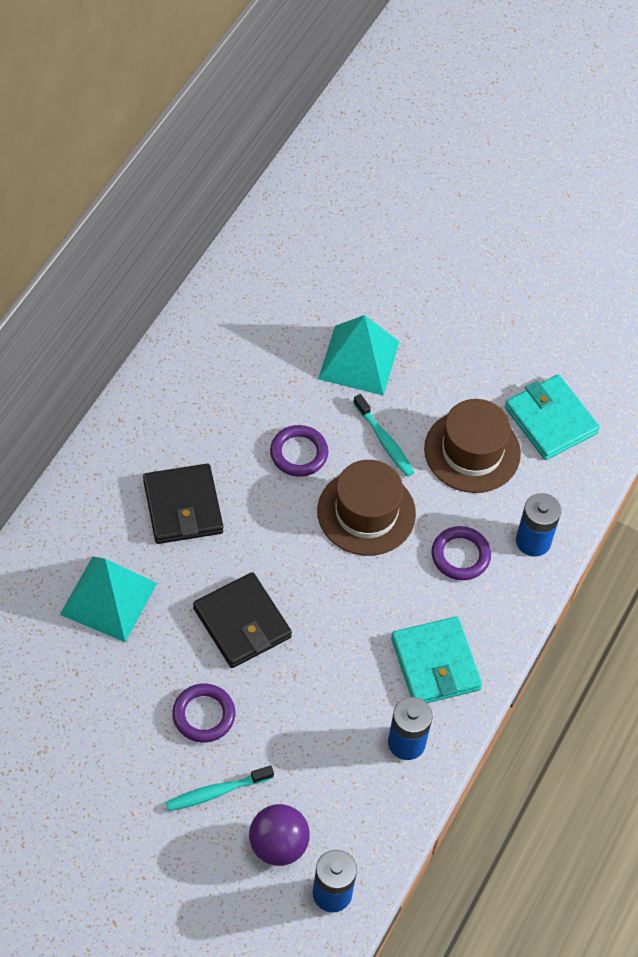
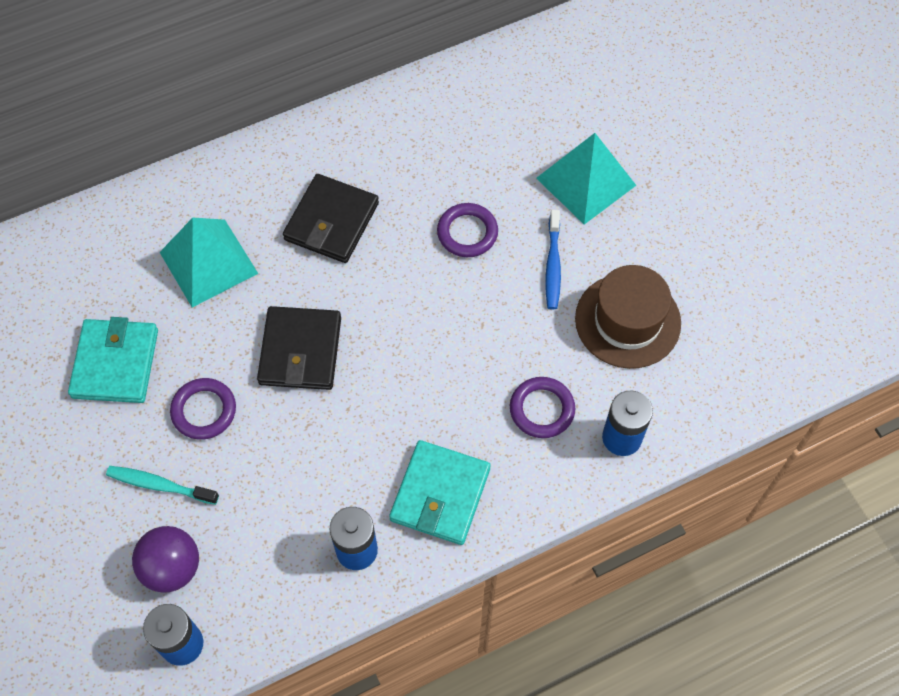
camera: 40 degrees right, 5 degrees up
(366, 512) = (486, 319): brown hat -> none
(384, 441) = (553, 265): turquoise toothbrush -> blue toothbrush
(551, 420) = (726, 335): turquoise wallet -> turquoise wallet (115, 363)

